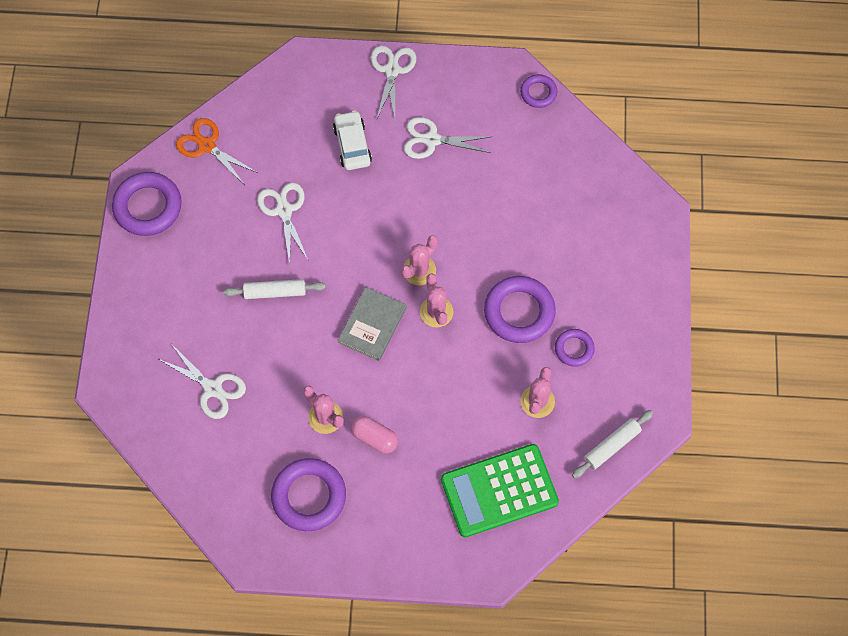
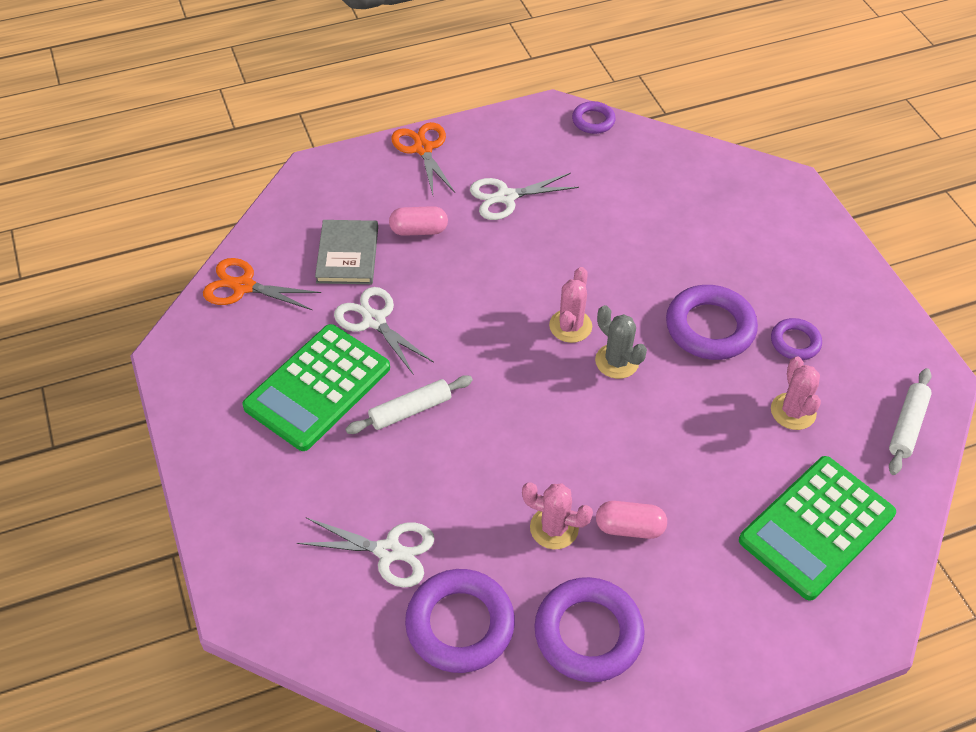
camera: 25 degrees left, 15 degrees down
(148, 207) = (198, 374): purple ring -> purple ring (460, 624)
(221, 249) = (317, 387): none -> green calculator
(352, 145) = (419, 230): white car -> pink capsule
(372, 325) = (550, 402): grey book -> grey book (347, 255)
(392, 70) = (423, 149): white scissors -> orange scissors
(436, 312) = (617, 361): pink cactus -> grey cactus

